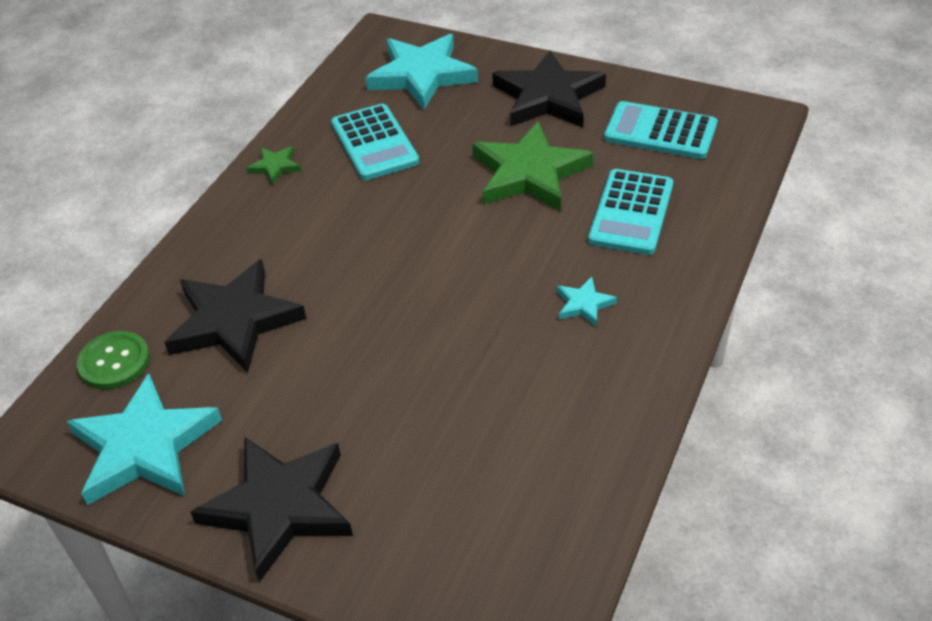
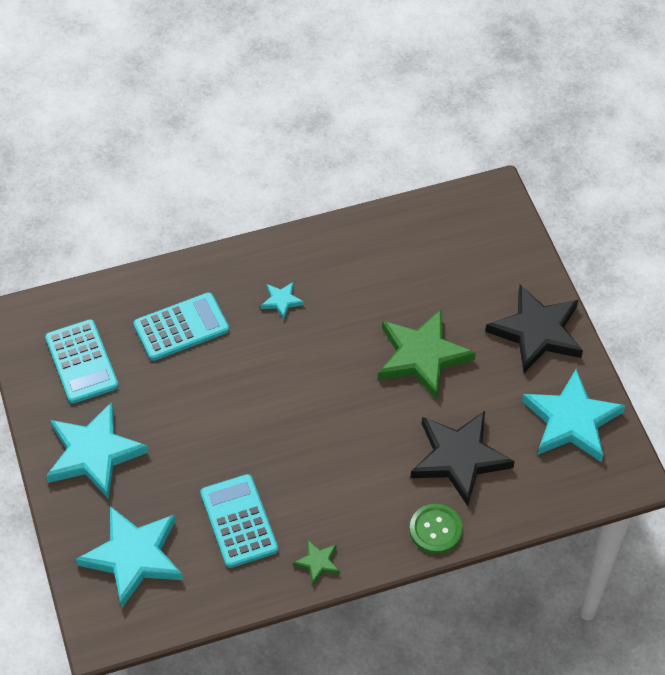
camera: 135 degrees left, 10 degrees up
(114, 362) = (545, 491): green button -> green button (435, 529)
(374, 143) = (238, 521): turquoise calculator -> turquoise calculator turned 45 degrees counterclockwise
(529, 173) = (190, 405): green star -> green star (422, 356)
(548, 97) = (94, 453): black star -> turquoise star

